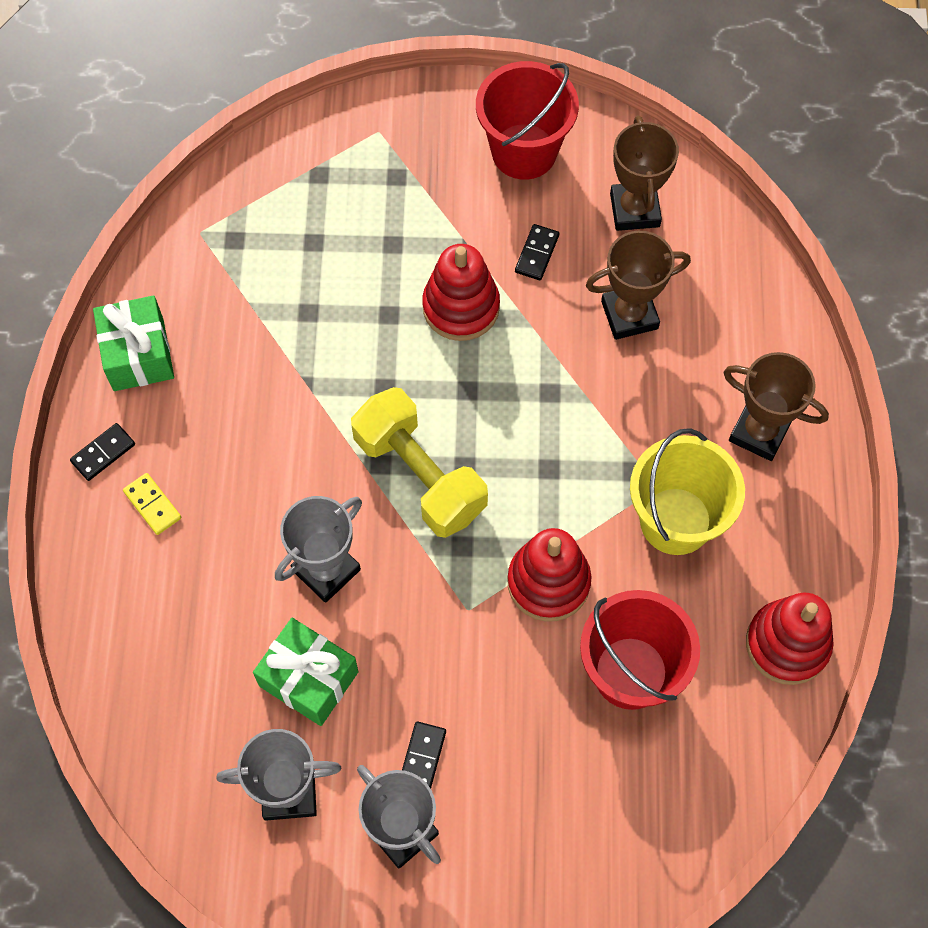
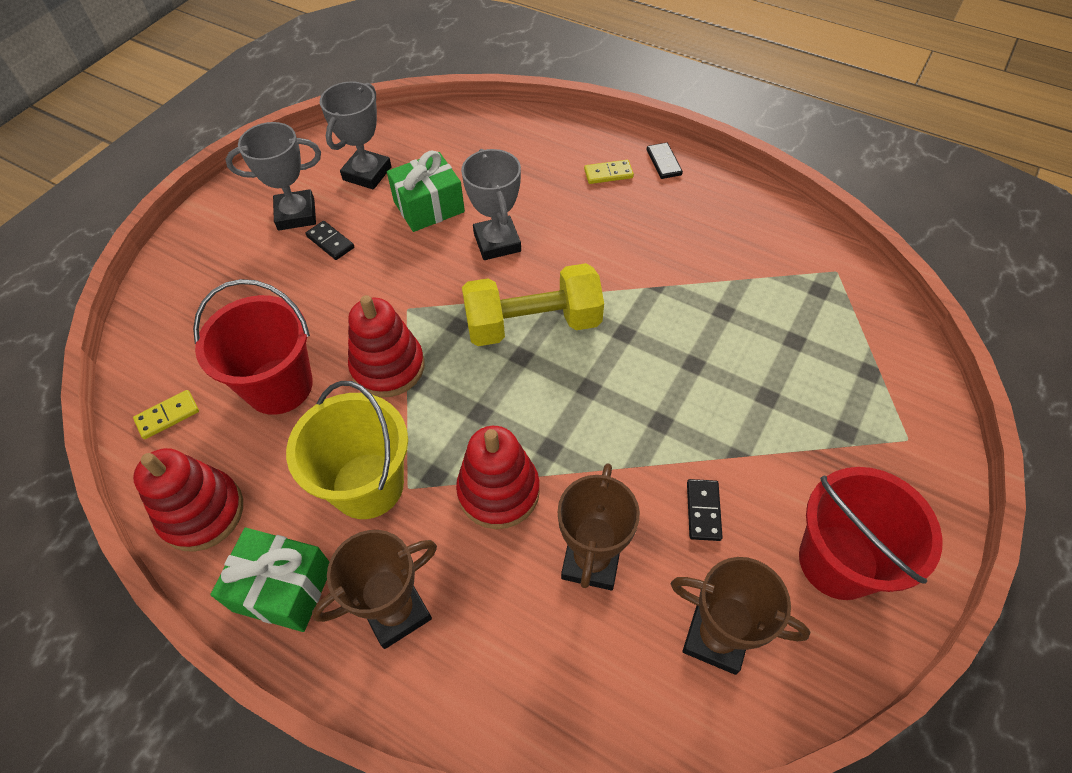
camera: 120 degrees right, 10 degrees down
(138, 354) = (735, 202): green gift -> green gift (283, 588)
(461, 307) = (674, 420): red stacking toy -> red stacking toy (498, 491)
(537, 254) = (703, 511): black domino -> black domino turned 45 degrees clockwise
(726, 757) = (167, 416): none -> yellow domino

